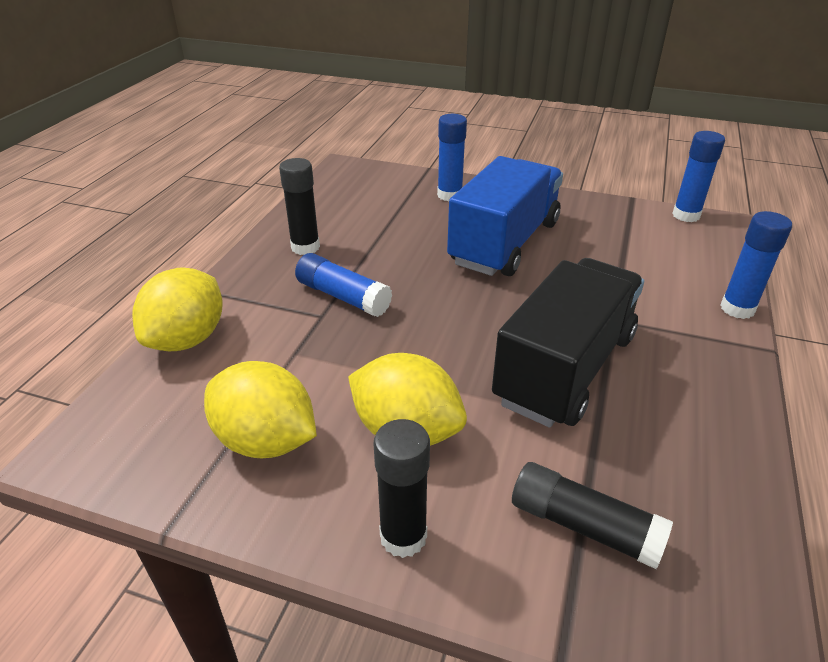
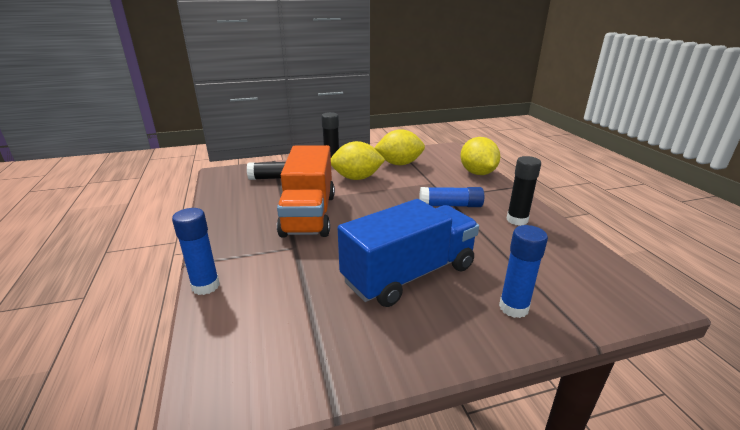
camera: 145 degrees right, 10 degrees down
(504, 243) = (409, 274): blue truck -> blue truck turned 120 degrees counterclockwise
(565, 368) = (309, 214): black truck -> orange truck
(686, 215) = (255, 402): blue glue stick -> none

